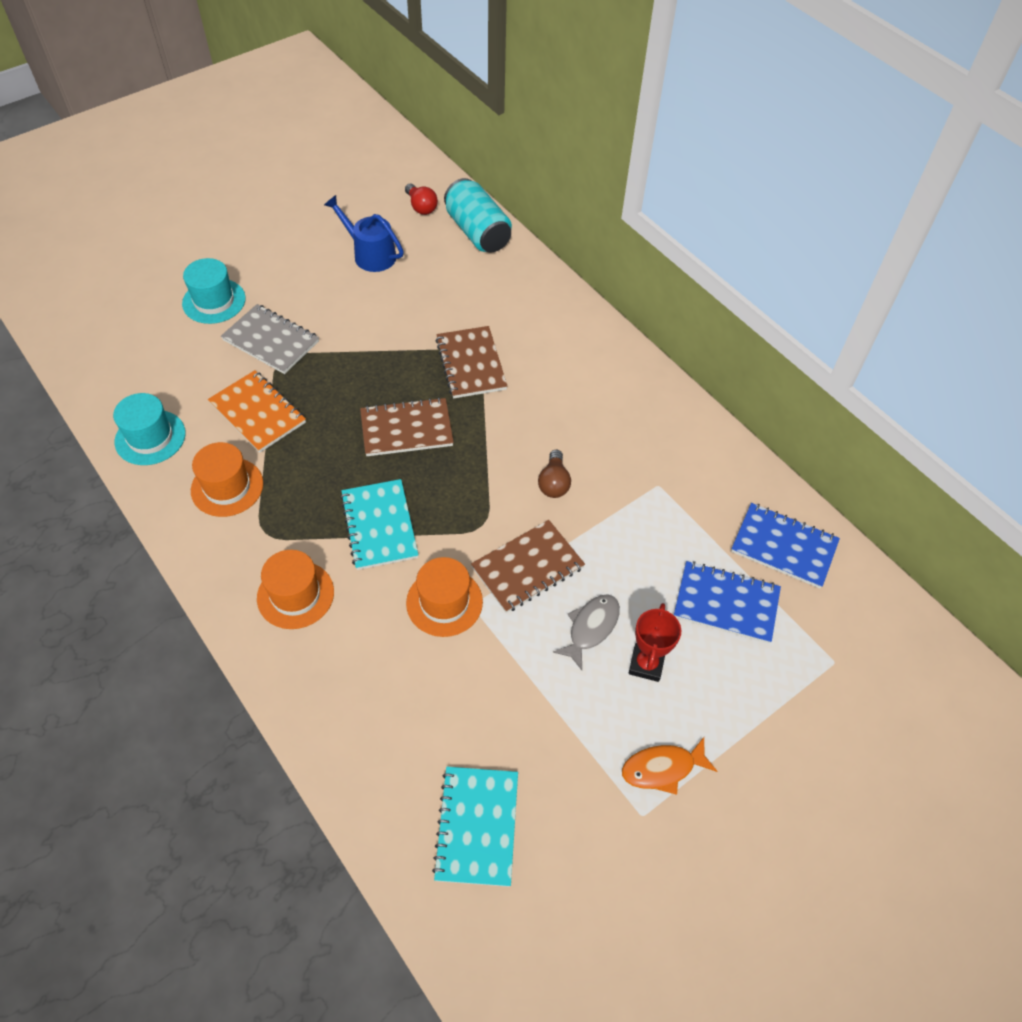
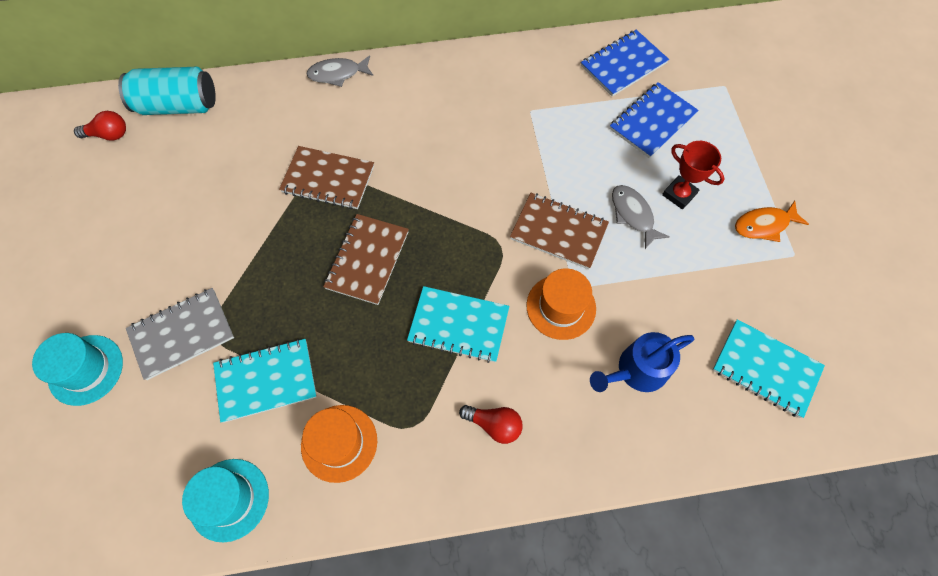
camera: 60 degrees left, 10 degrees up
(257, 413) = (266, 381): orange notebook -> turquoise notebook
(295, 595) = (494, 425): orange hat -> red light bulb
(370, 254) = (136, 202): blue watering can -> blue watering can (637, 370)
(527, 567) = (558, 232): brown notebook -> brown notebook turned 60 degrees counterclockwise
(554, 483) = (489, 177): brown light bulb -> none
(588, 318) = (338, 74): none -> grey fish
(662, 768) = (764, 225): orange fish -> orange fish turned 60 degrees clockwise

